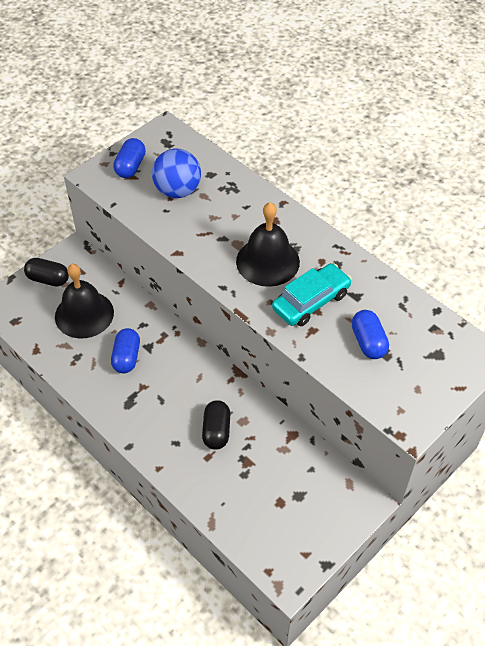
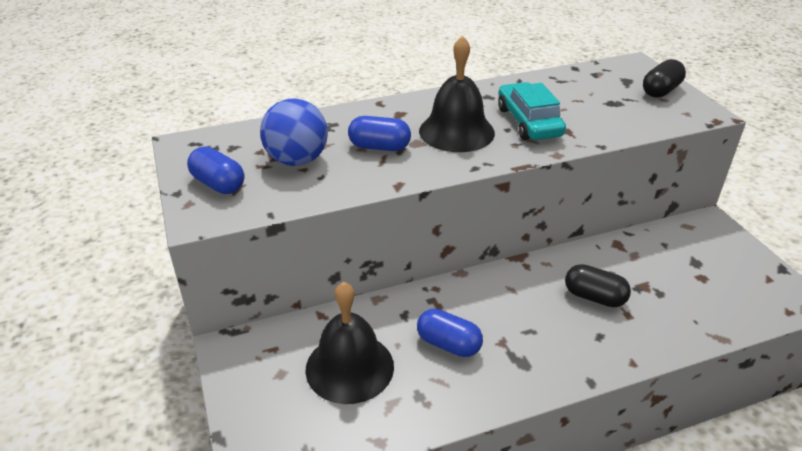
camera: 65 degrees left, 15 degrees down
(48, 279) = (257, 390): black capsule -> black capsule (661, 91)
(368, 342) = (598, 107): blue capsule -> blue capsule (379, 147)

